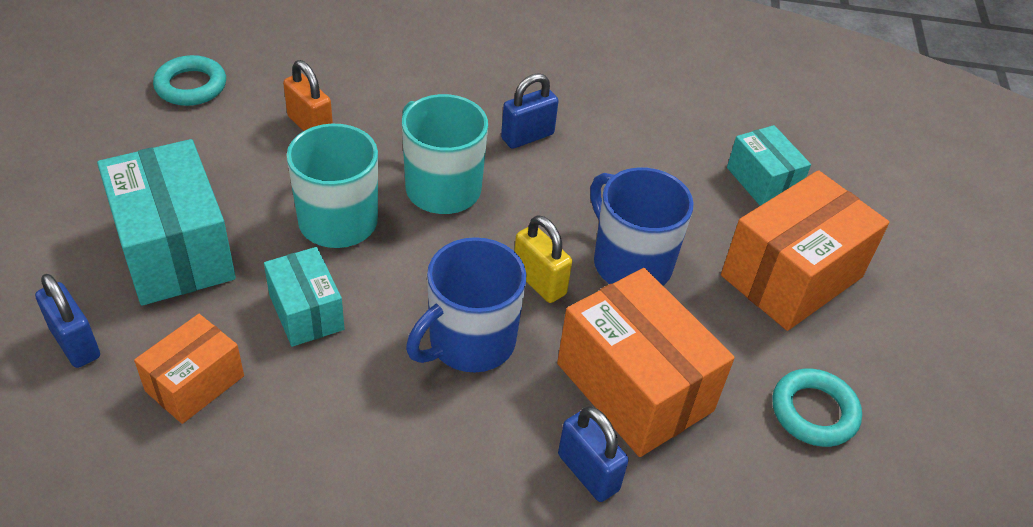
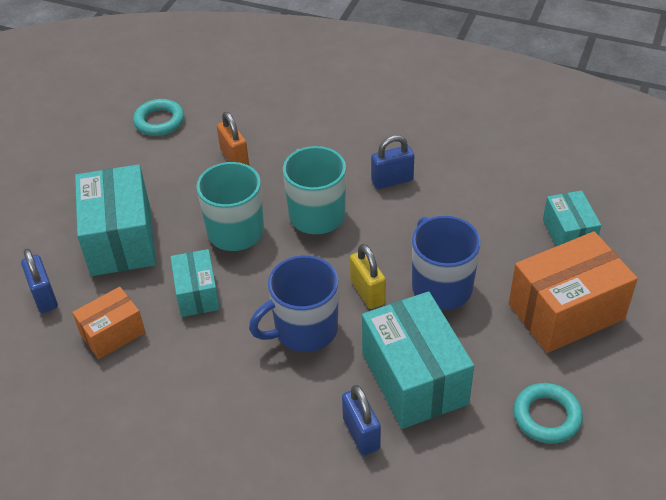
camera: 20 degrees right, 0 degrees up
(634, 387) = (414, 378): orange box -> turquoise box

